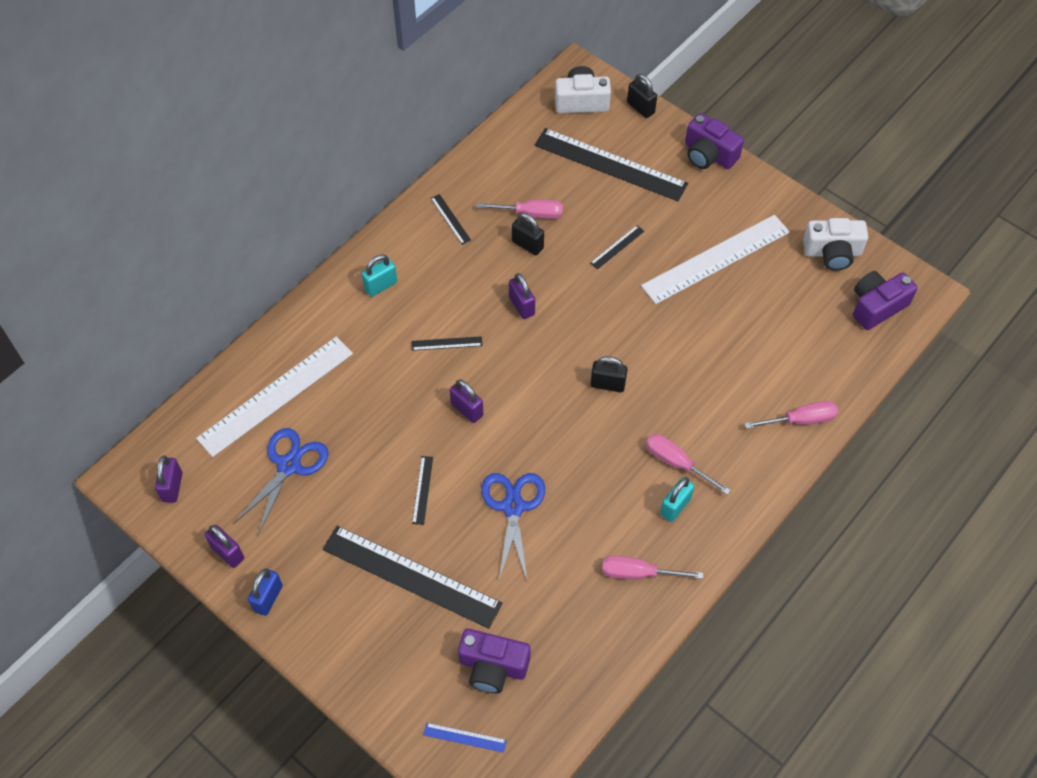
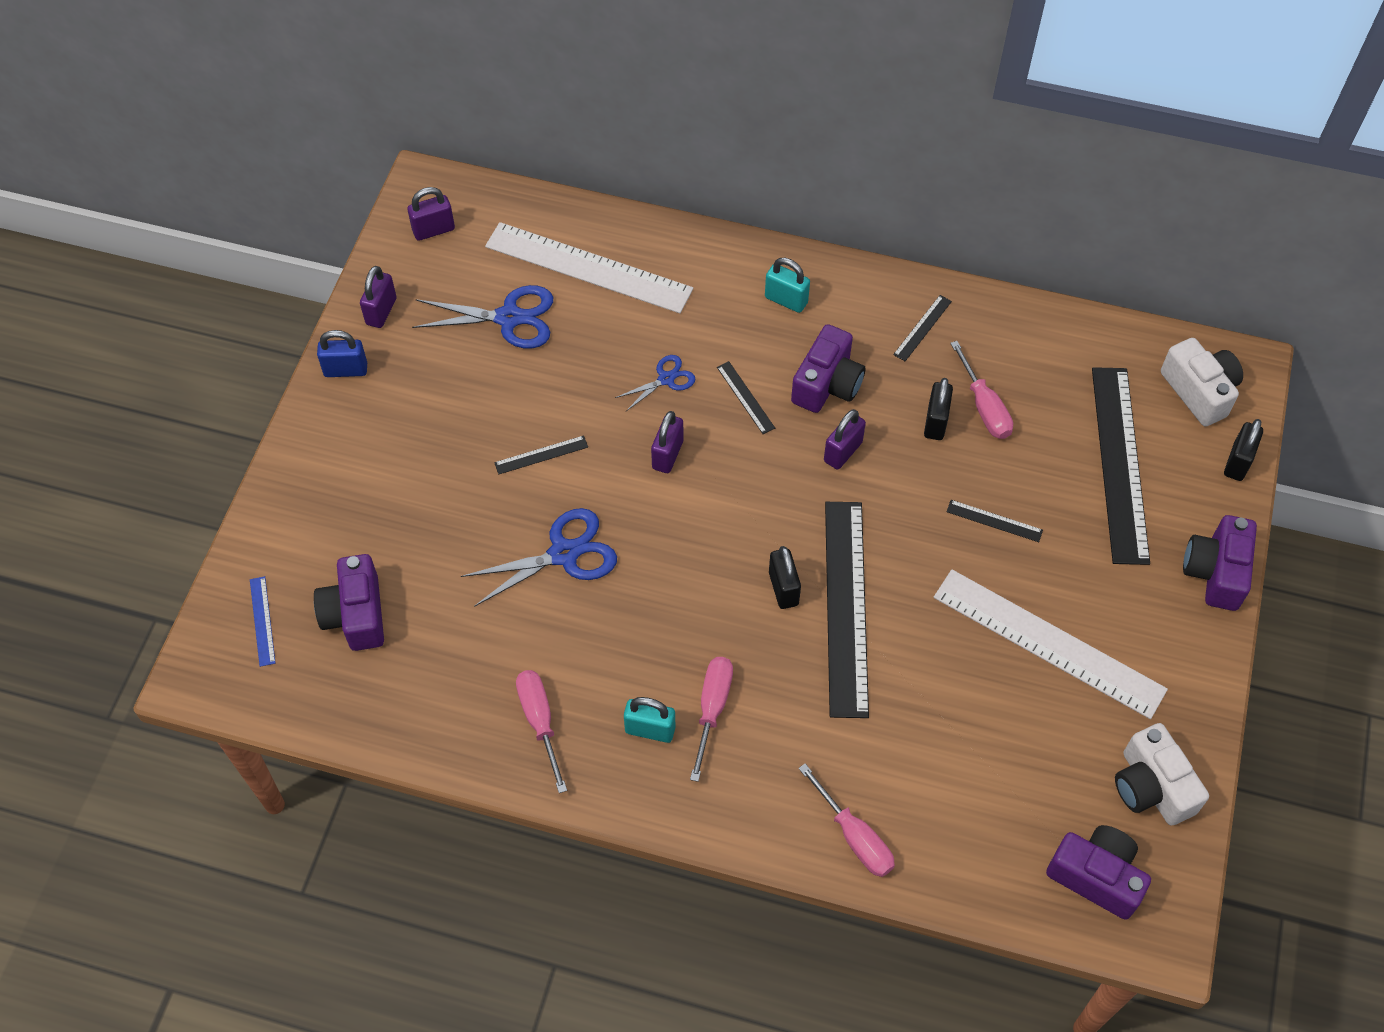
camera: 65 degrees right, 0 degrees up
(403, 385) = (666, 379): none -> blue scissors
(411, 576) = (430, 489): black ruler -> black ruler (846, 606)
(463, 291) = (827, 384): none -> purple camera

